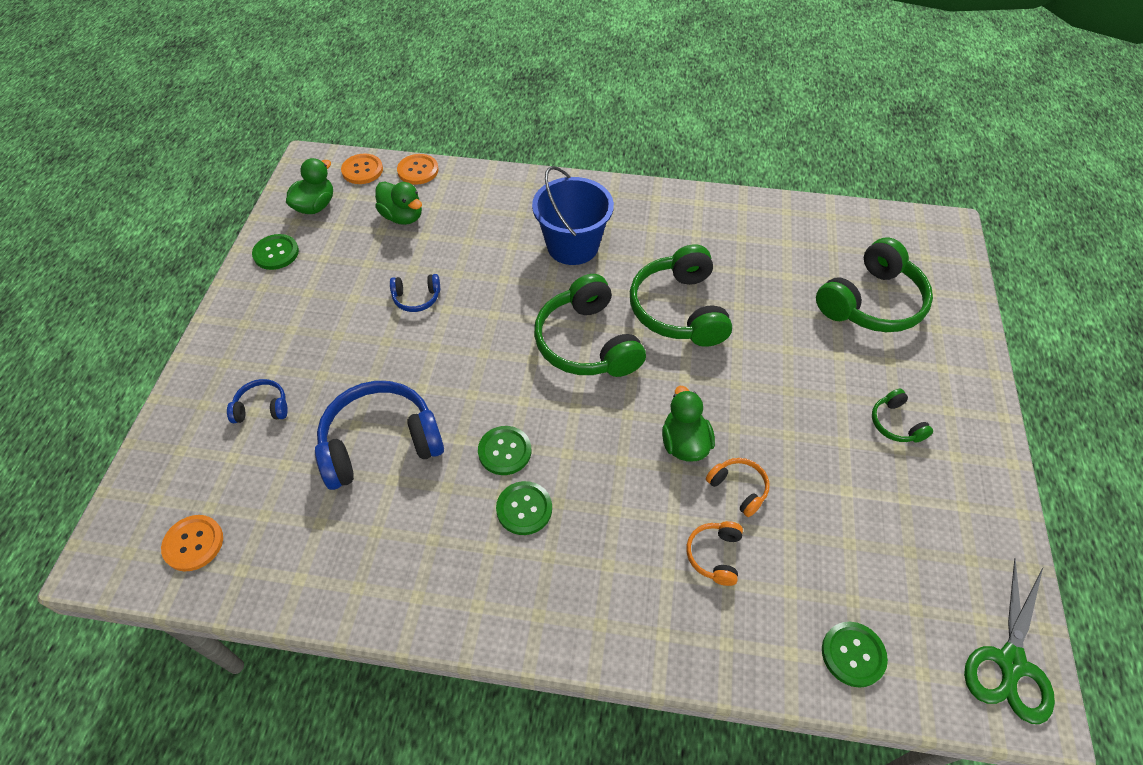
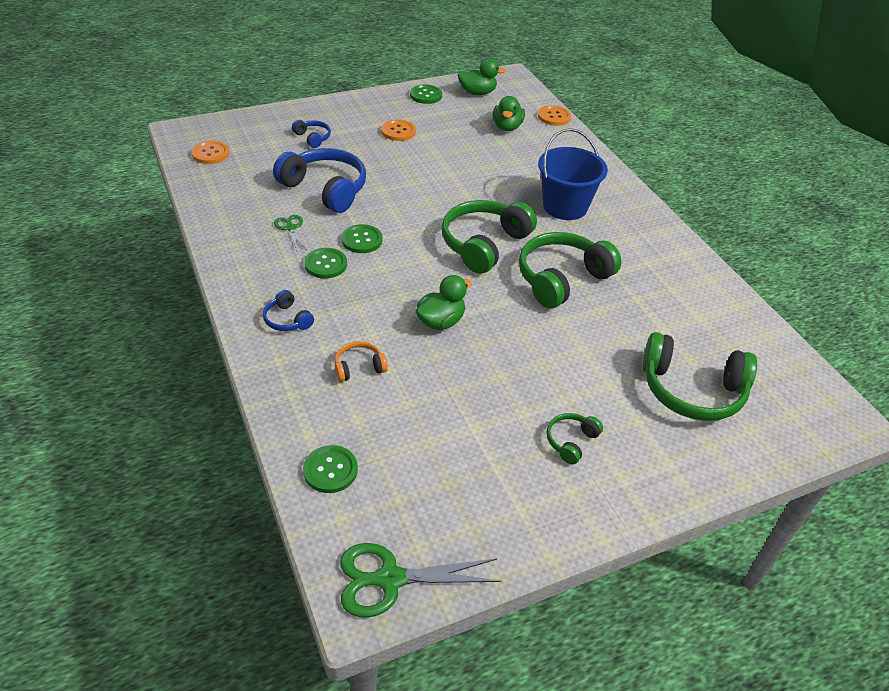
camera: 55 degrees right, 10 degrees down
(362, 170) = (527, 97): orange button -> orange button (398, 131)
(416, 298) = (446, 159): blue headphones -> blue headphones (287, 319)
(429, 516) = (290, 228): none -> green scissors
(738, 488) = (425, 363): orange headphones -> none

